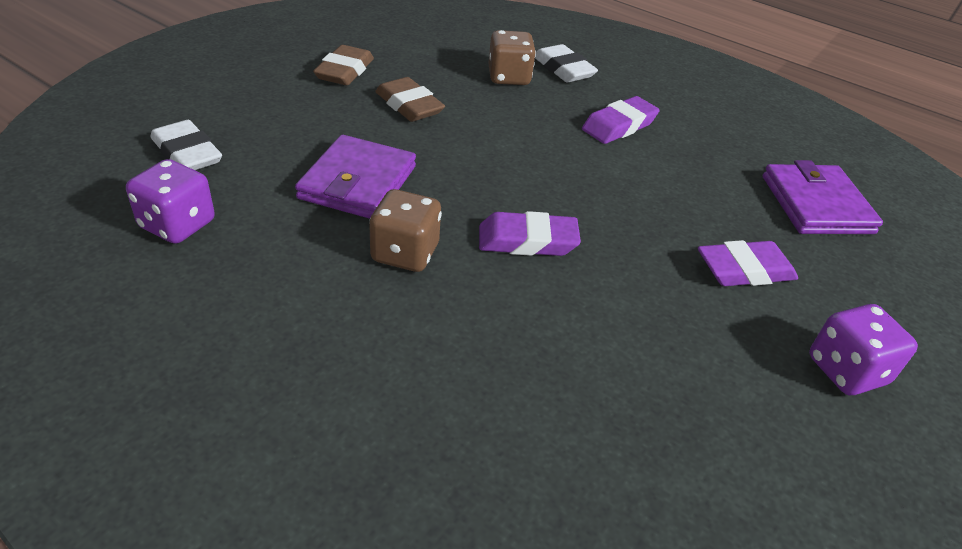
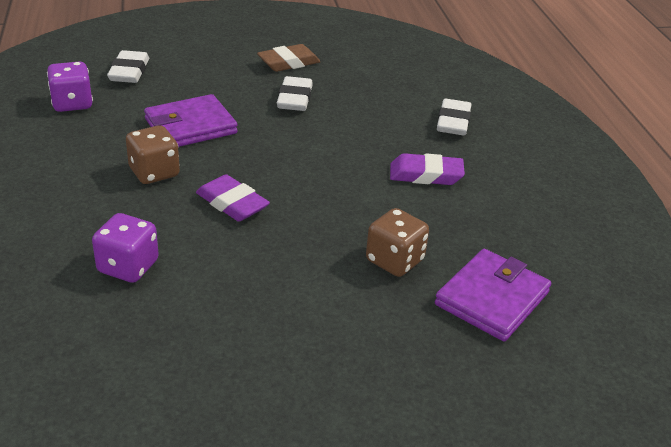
camera: 45 degrees right, 5 degrees down
(409, 106) = (294, 99): brown eraser -> white eraser
(509, 77) = (398, 110): brown dice -> brown dice (394, 261)
(744, 270) = (345, 297): purple eraser -> none
(846, 371) = (303, 384): purple dice -> purple dice (128, 267)

